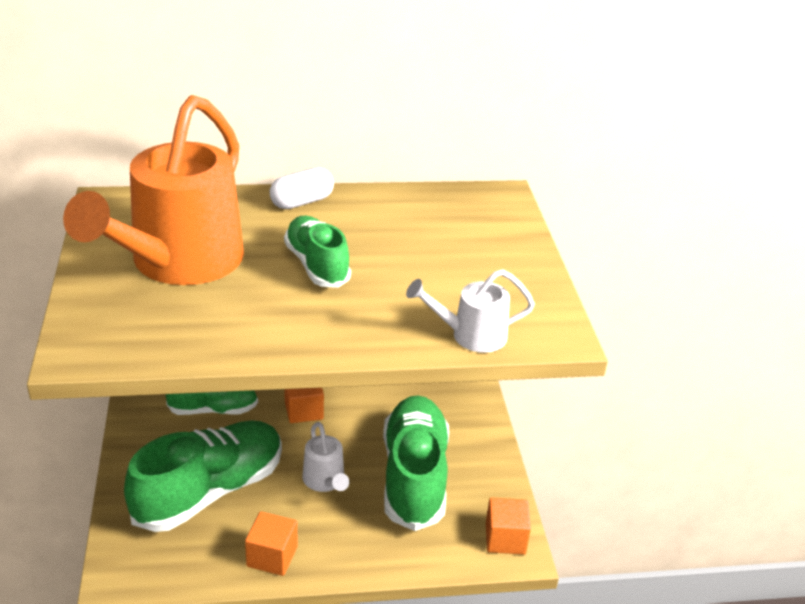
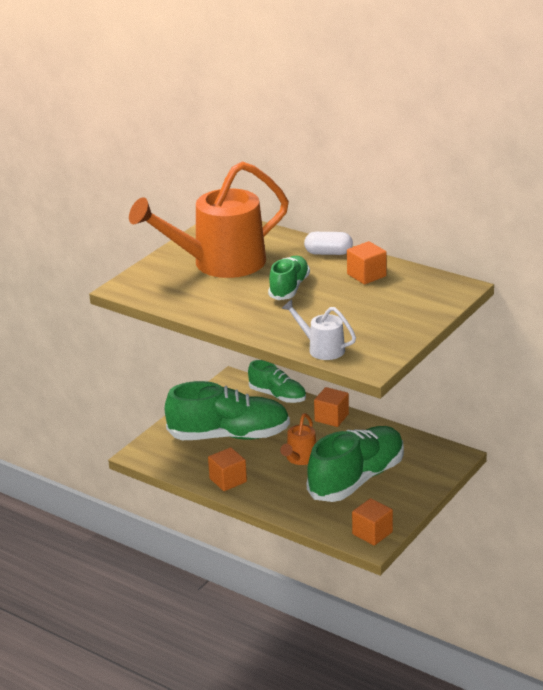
camera: 45 degrees right, 5 degrees down
(325, 481) = (300, 459): white watering can -> orange watering can
(384, 215) = (366, 275): none -> orange cube

